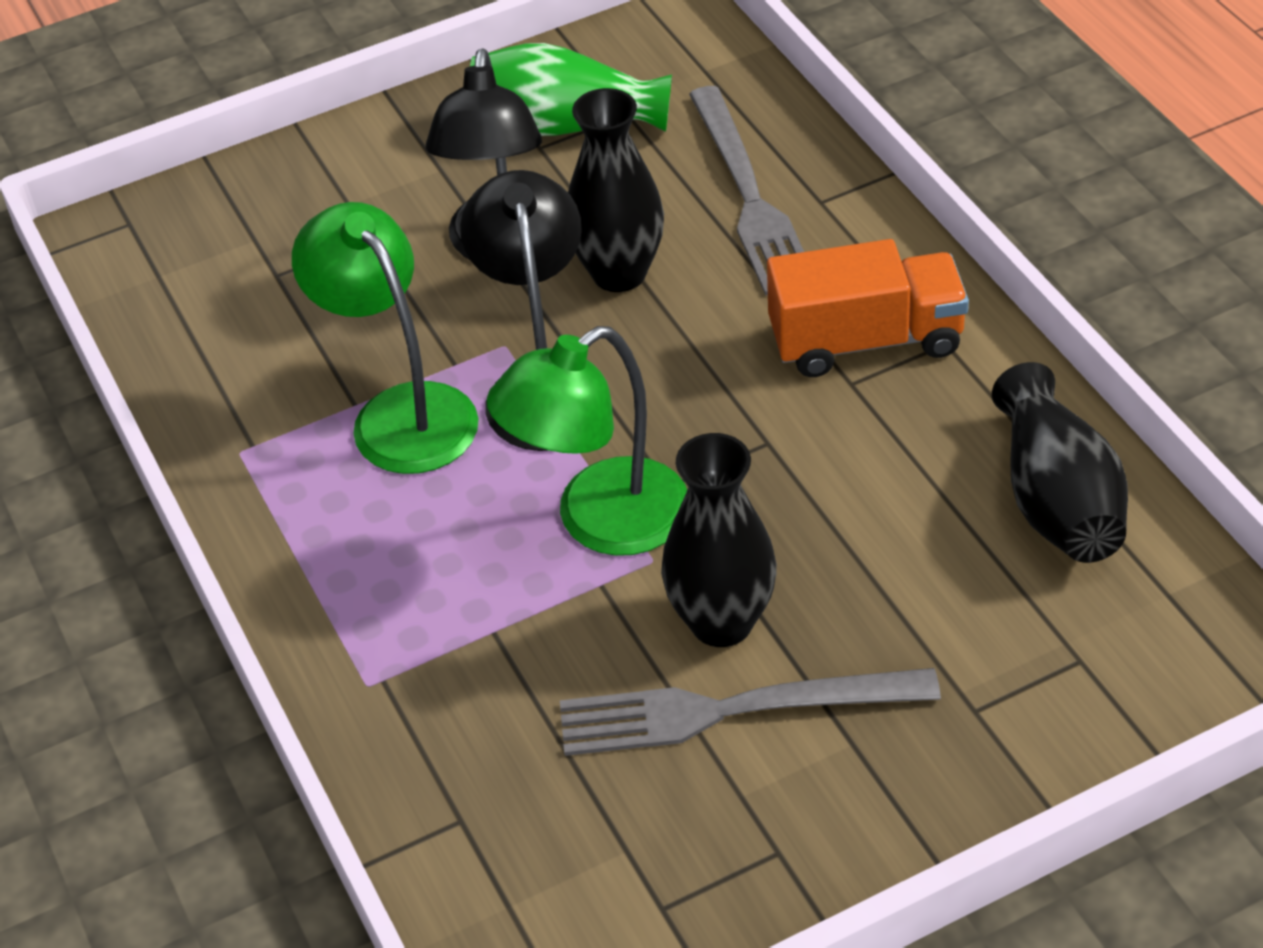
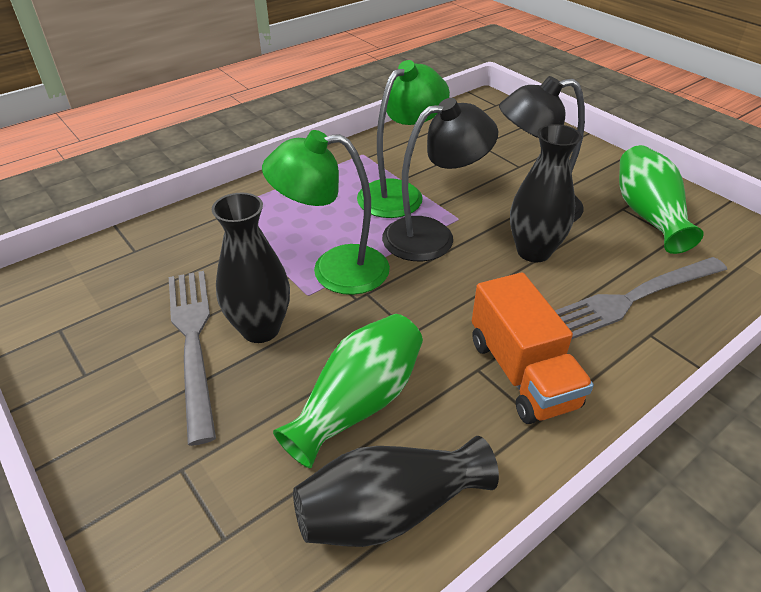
camera: 75 degrees right, 5 degrees down
(600, 522) = (334, 270): green lamp -> green lamp turned 45 degrees counterclockwise
(891, 515) = (358, 403): none -> green vase

